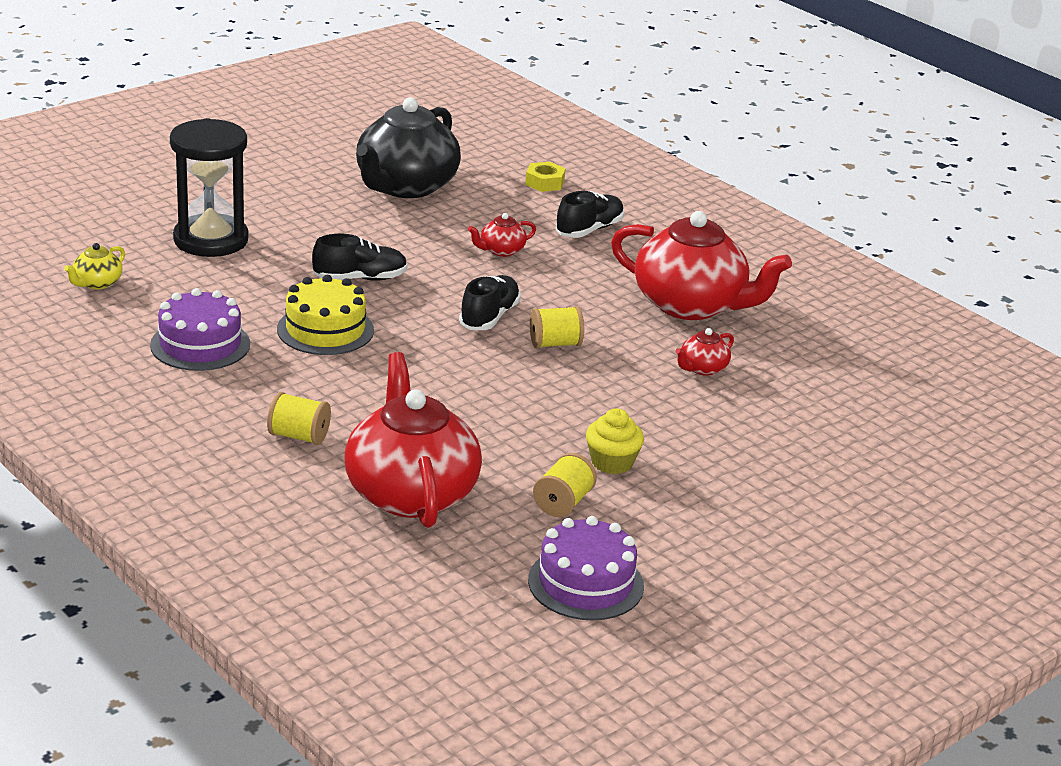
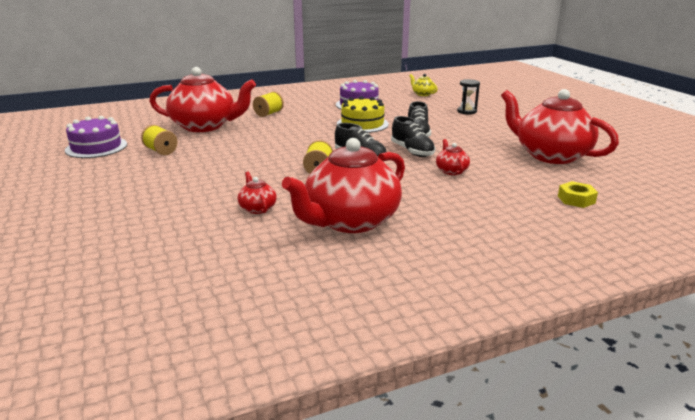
camera: 110 degrees right, 5 degrees down
(211, 240) = (467, 111): black hourglass -> black hourglass, size x0.48
(405, 186) = (550, 155): black teapot -> red teapot
(589, 230) = (487, 203): black shoe -> black shoe (412, 151)
(612, 462) = (181, 166): yellow cupcake -> none

